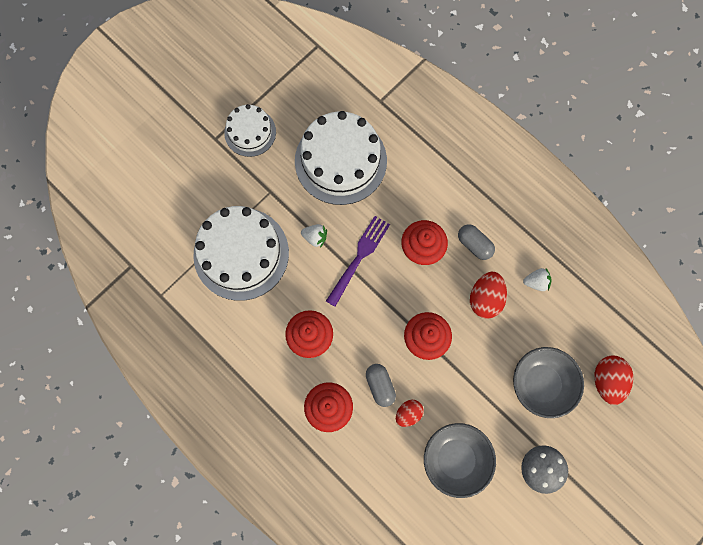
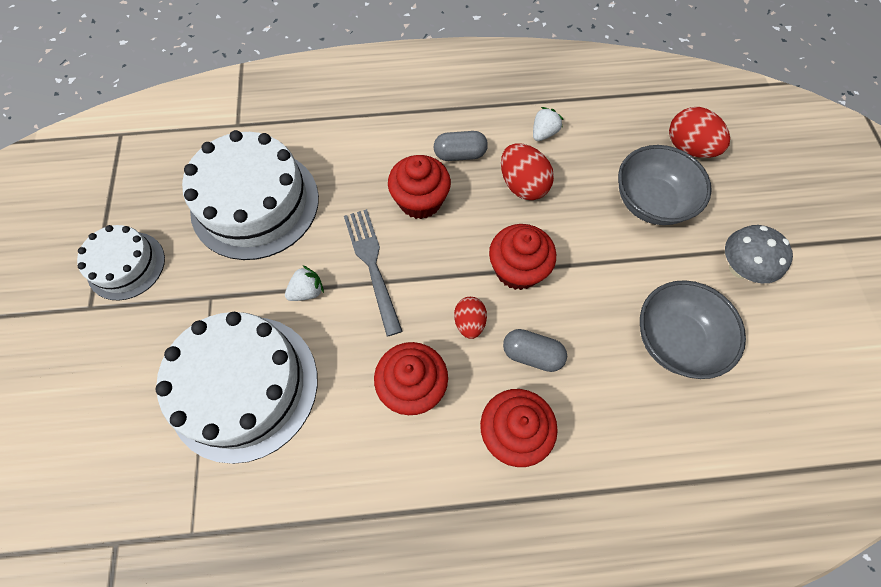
camera: 50 degrees left, 10 degrees down
(359, 257) = (372, 265): purple fork -> grey fork
(408, 413) = (587, 349): red egg -> red egg (469, 322)

